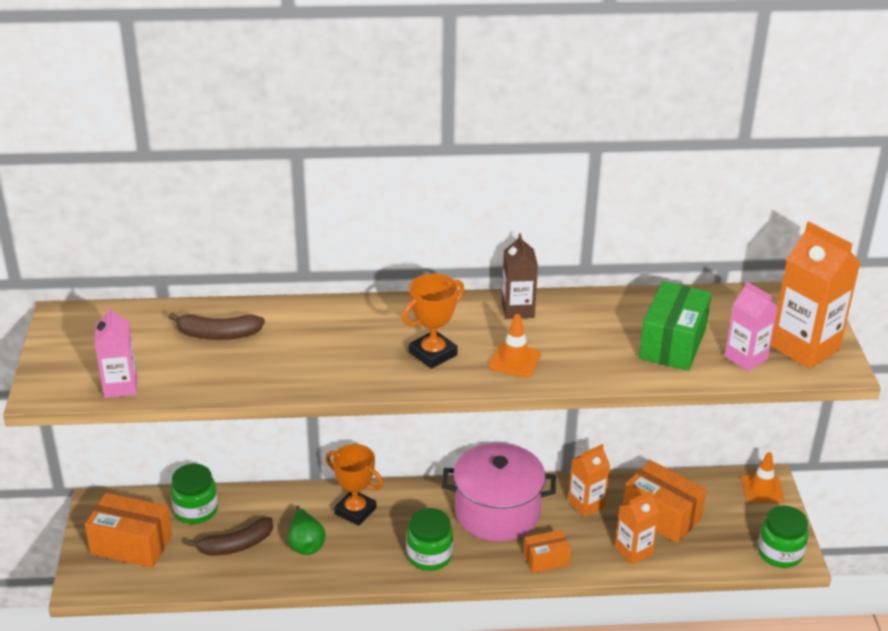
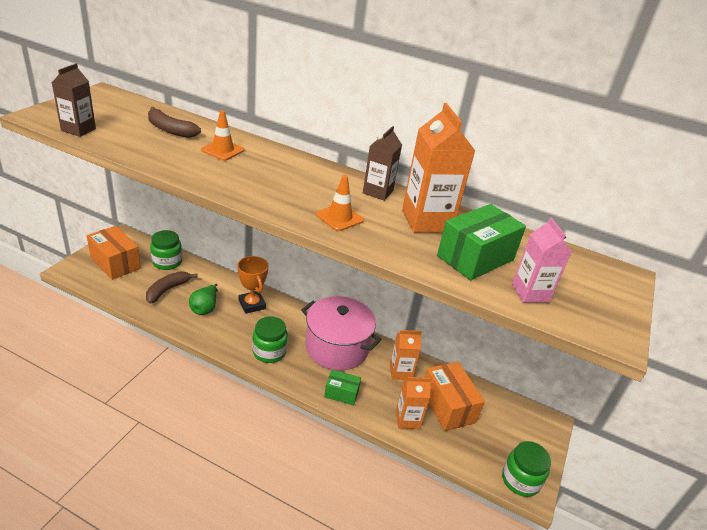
camera: 25 degrees right, 0 degrees up
(120, 386) = (78, 130): pink carton -> brown carton
(236, 545) = (167, 290): brown banana -> brown banana turned 120 degrees clockwise
(433, 354) = (287, 191): orange trophy -> none
(546, 560) = (341, 393): orange box -> green box
(762, 489) = (540, 426): orange traffic cone -> orange traffic cone (222, 150)
(804, 348) = (593, 308): orange carton -> orange carton (426, 221)

